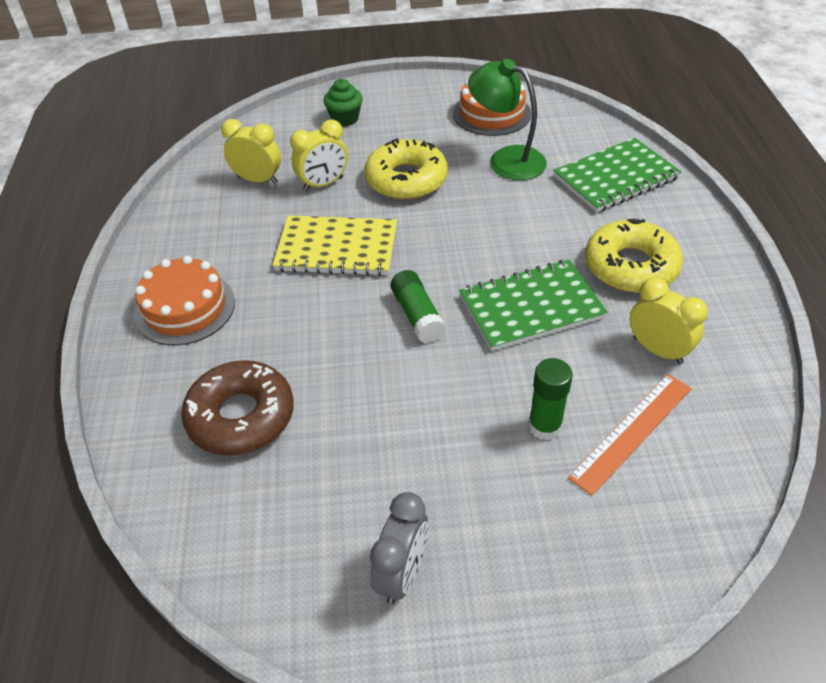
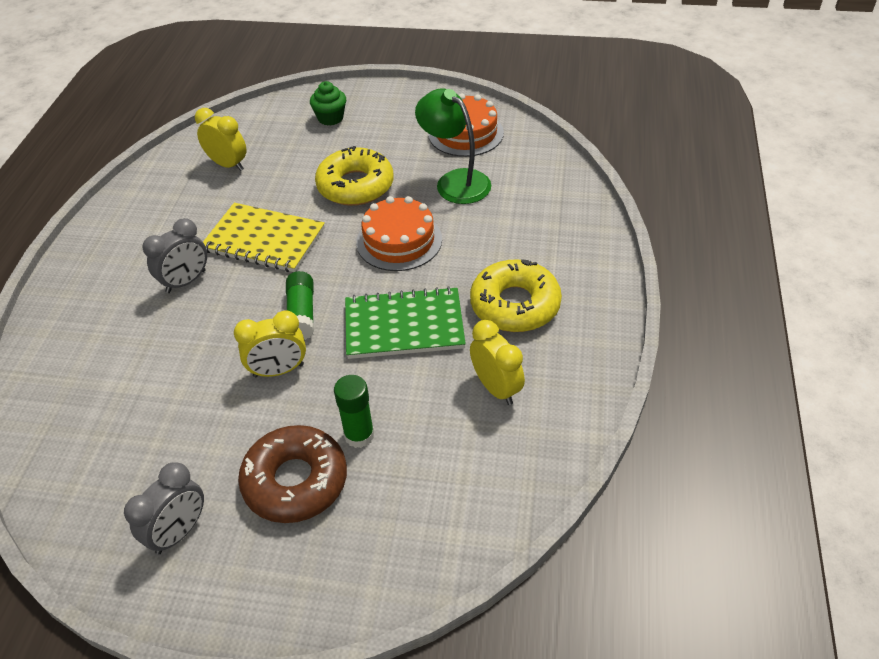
camera: 15 degrees right, 0 degrees up
(185, 308) = (116, 270): orange cake -> orange cake (399, 241)
(241, 416) = (117, 373): brown donut -> brown donut (295, 481)
(272, 305) = (186, 281): none -> grey clock
(323, 184) = (281, 178): yellow clock -> yellow clock (278, 370)
(615, 177) = (548, 216): green notebook -> none
(631, 431) = (432, 456): orange ruler -> none

